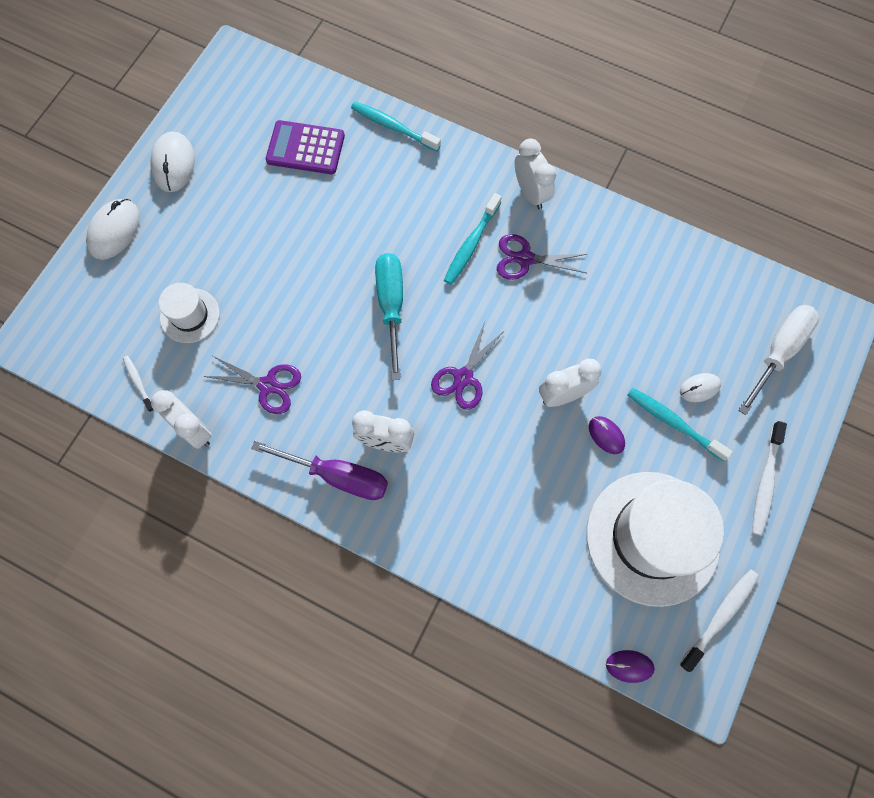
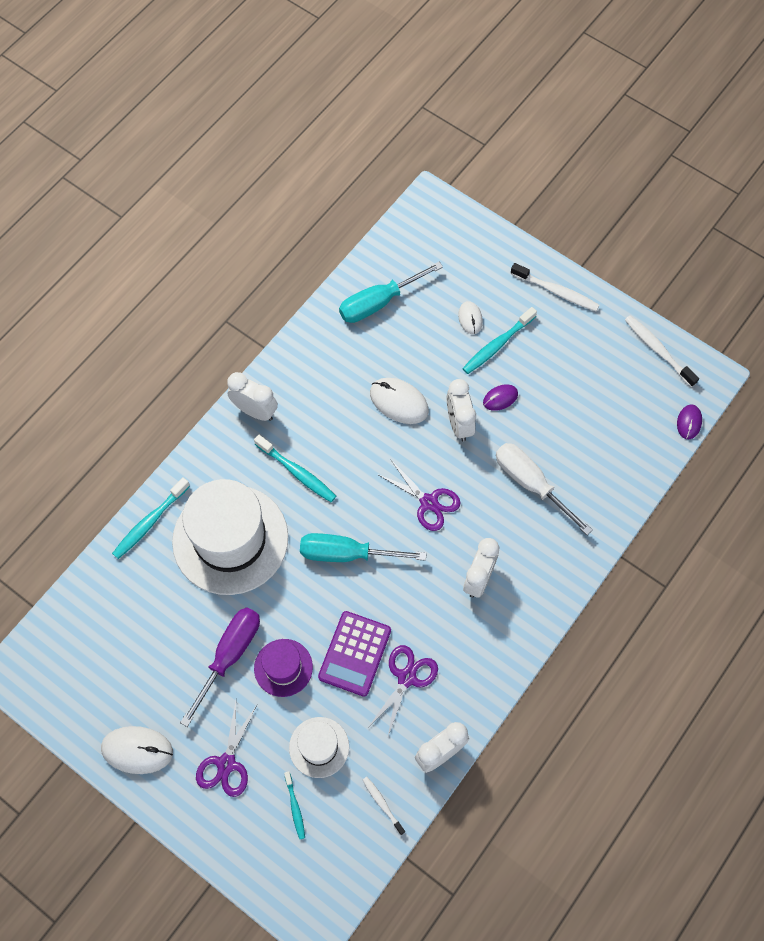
camera: 80 degrees left, 5 degrees down
(114, 231) = (204, 820): white mouse -> white mouse (399, 402)
(131, 304) = (295, 807): none -> turquoise toothbrush
(138, 383) = (382, 804): white toothbrush -> white toothbrush turned 75 degrees clockwise
(264, 269) = (283, 667): none -> purple hat
(305, 148) = (153, 611): purple calculator -> purple calculator (354, 653)
(337, 476) = (504, 625): purple screwdriver -> purple screwdriver (229, 656)
(525, 259) = (322, 429): purple scissors -> purple scissors (226, 764)
(531, 193) = (255, 411): white clock -> white clock turned 45 degrees clockwise
(652, 537) = (591, 383): white hat -> white hat (230, 539)
(692, 289) = (379, 302): none -> turquoise screwdriver
(778, 352) = (449, 253): white screwdriver -> white screwdriver (531, 484)

